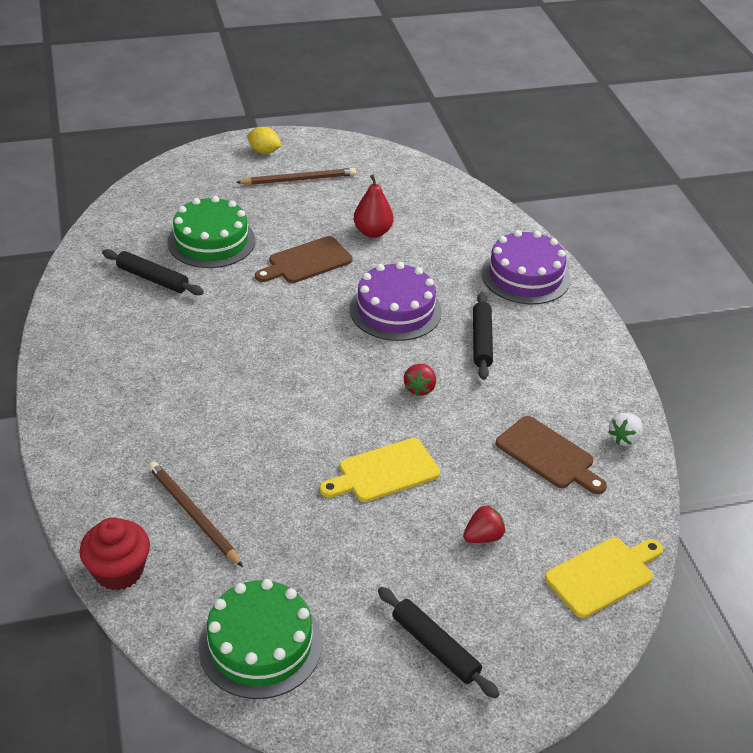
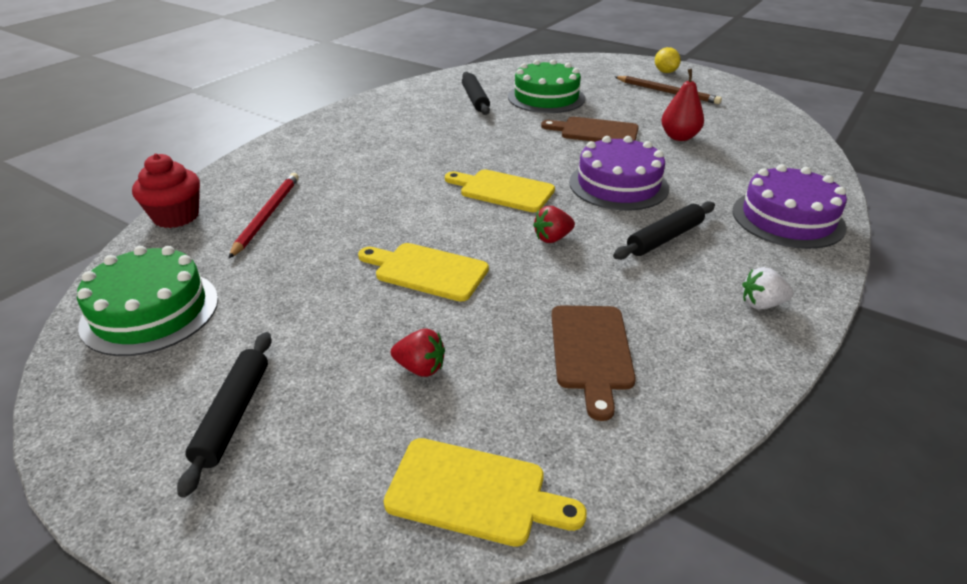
camera: 50 degrees right, 5 degrees down
(193, 514) = (267, 215): brown pencil -> red pencil
(328, 368) = (503, 190): none -> yellow cutting board
(624, 438) = (703, 393): white strawberry -> white strawberry (761, 304)

